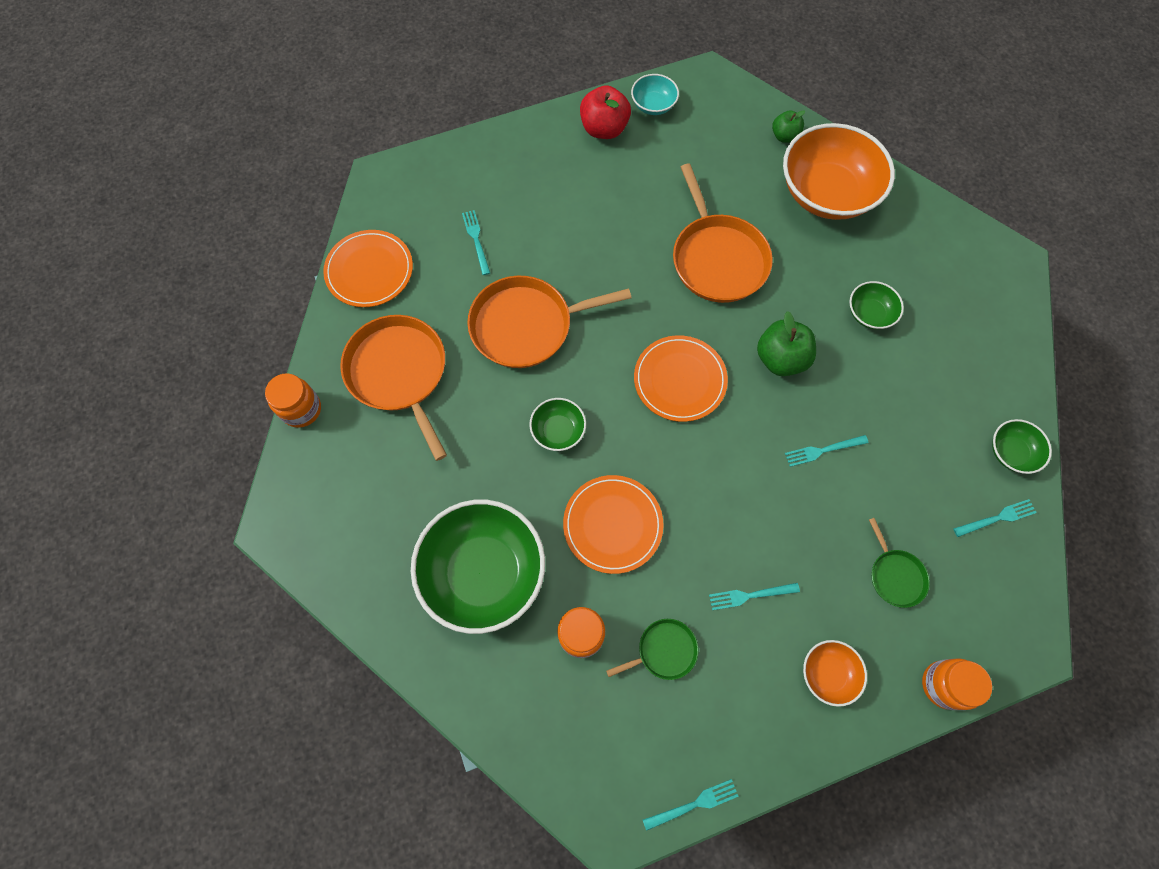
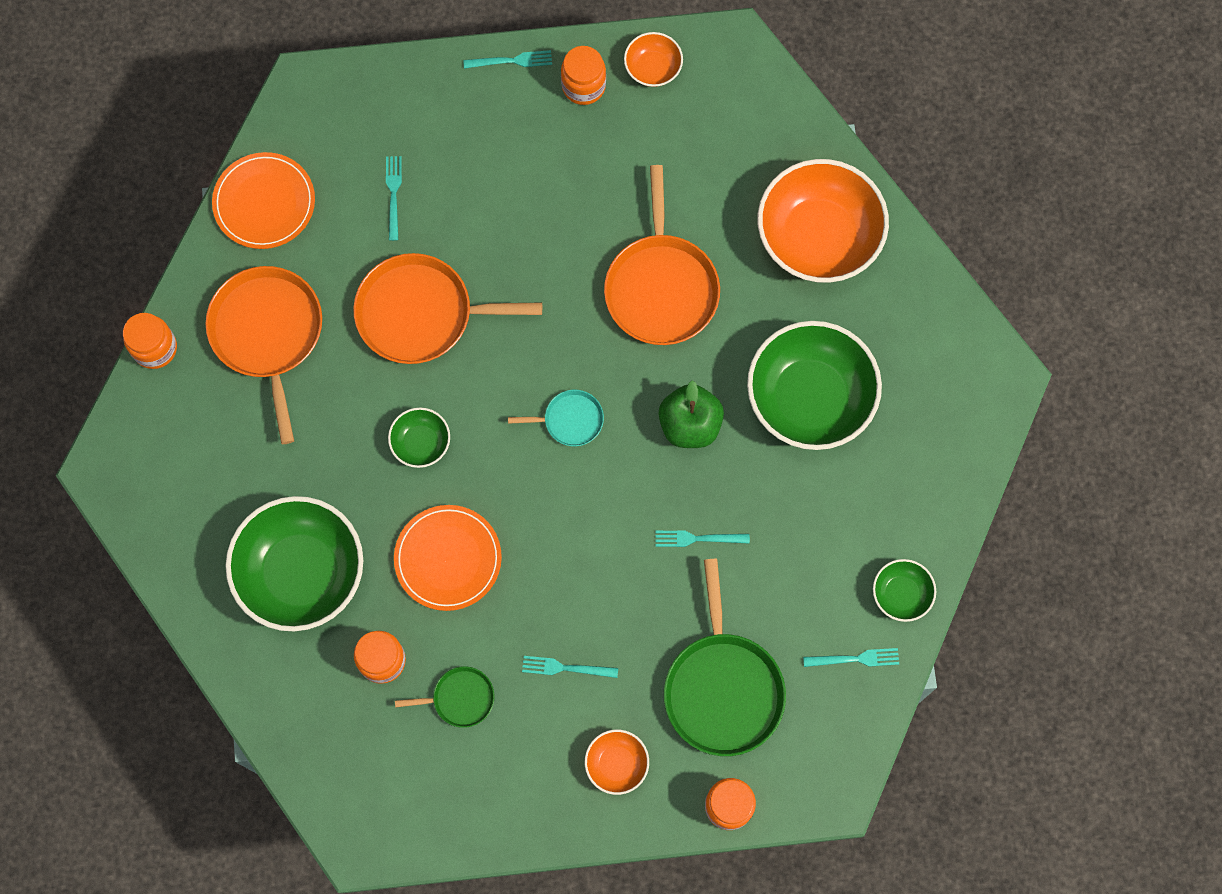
camera: 15 degrees right, 5 degrees up
(604, 129) = (583, 86): red apple -> orange jar
(653, 105) = (653, 68): turquoise bowl -> orange bowl
(679, 380) = (570, 420): orange plate -> turquoise pan
(694, 804) = (442, 846): turquoise fork -> turquoise fork (512, 61)
(784, 136) = (796, 149): green apple -> none
(869, 314) = (809, 398): green bowl -> green bowl, size x2.15
(895, 575) = (722, 688): green pan -> green pan, size x1.99

